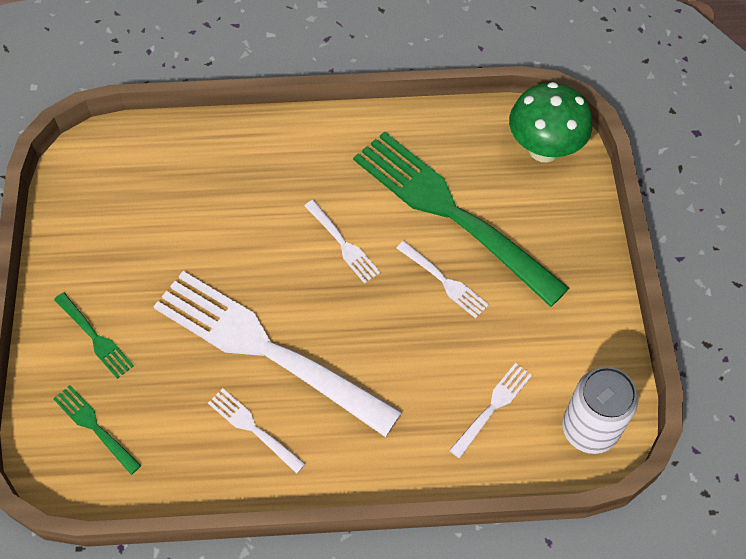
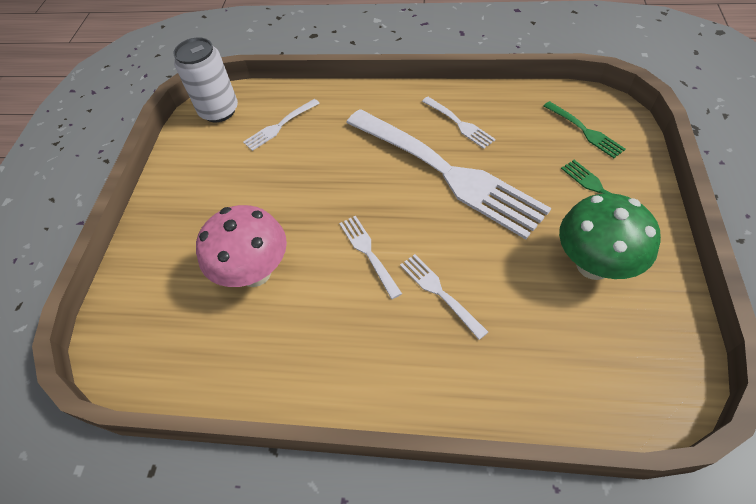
camera: 165 degrees left, 5 degrees down
(443, 281) = (285, 213): white fork -> white fork (440, 293)
(452, 213) = (255, 273): green fork -> pink mushroom
(544, 149) = (134, 333): green mushroom -> green mushroom (593, 265)

